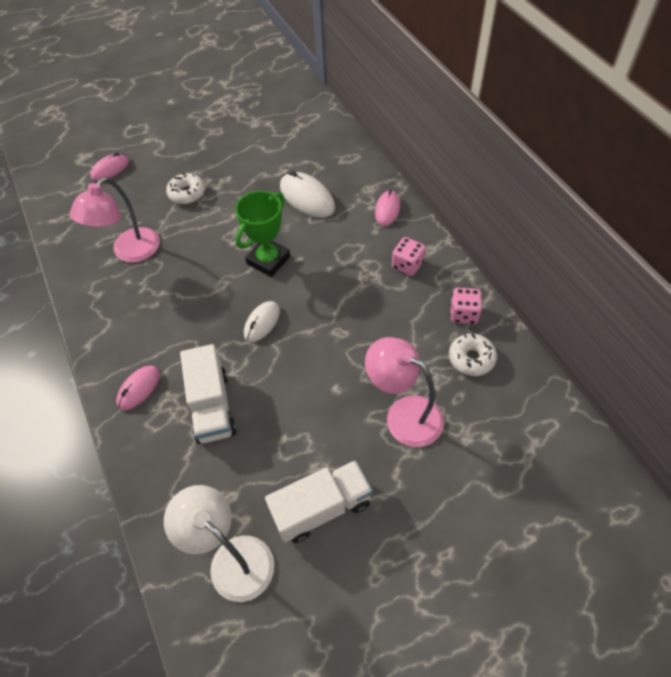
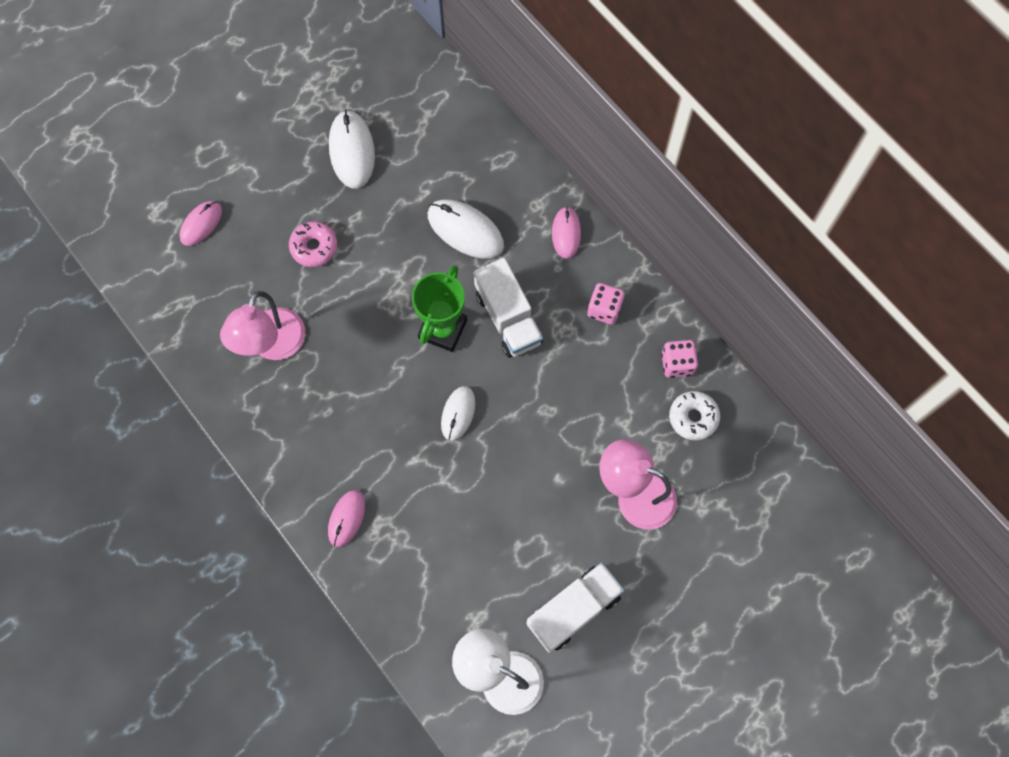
camera: 15 degrees left, 15 degrees up
(187, 193) = (314, 247): white donut -> pink donut
(212, 406) = (433, 524): white truck -> white truck (508, 318)
(237, 140) = (352, 151): none -> white mouse

